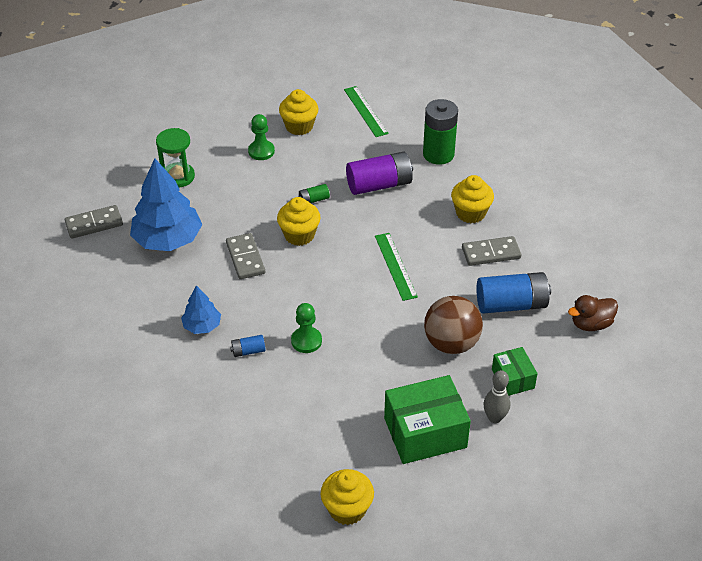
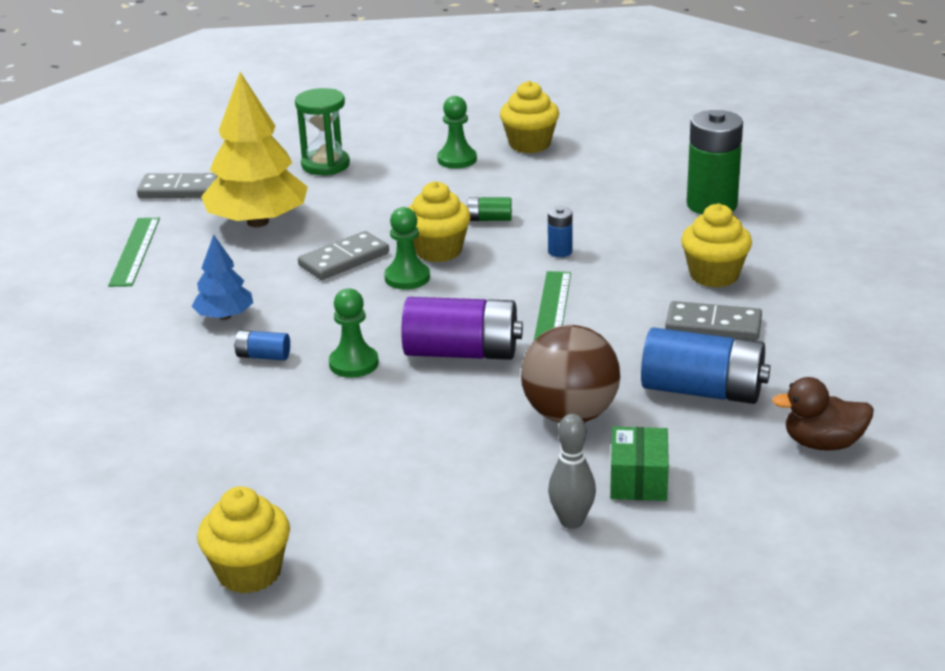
camera: 25 degrees right, 15 degrees down
(168, 240) = (258, 222): blue tree -> yellow tree
(245, 258) = (344, 260): grey domino -> grey domino turned 45 degrees clockwise
(294, 263) = (407, 278): none -> green pawn
(365, 111) = (636, 144): green ruler -> green ruler (135, 251)
(372, 216) = (560, 251): none -> blue battery
(379, 185) = (597, 221): purple battery -> purple battery (462, 352)
(425, 433) = (445, 511): green box -> none

